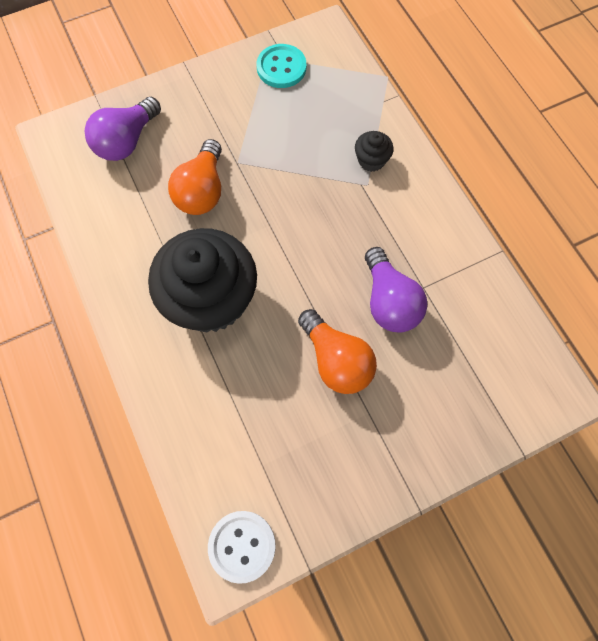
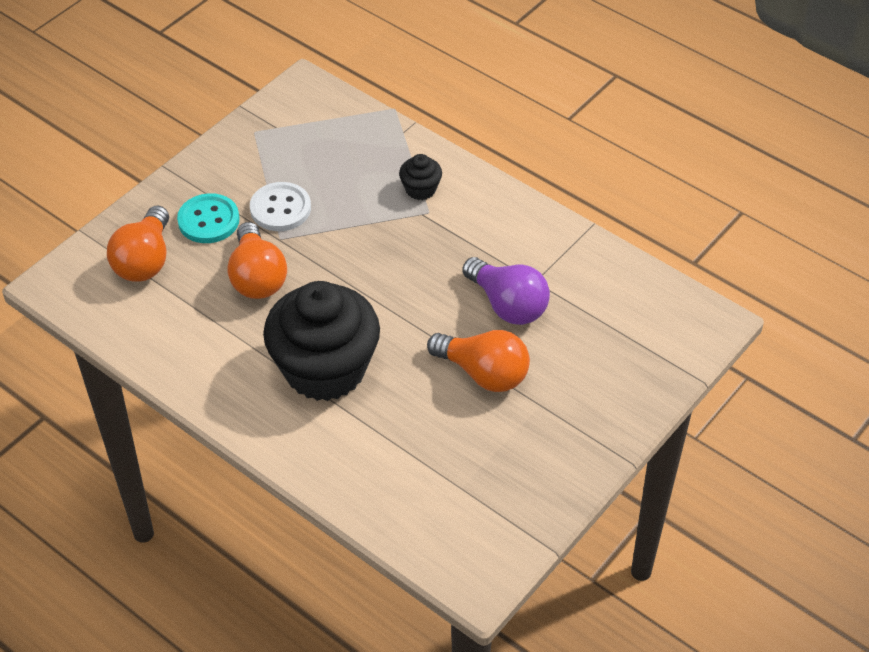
camera: 25 degrees left, 20 degrees down
(127, 141) = (145, 260): purple light bulb -> orange light bulb
(242, 546) = (479, 559): white button -> white button (280, 209)
(281, 68) = (276, 136): turquoise button -> turquoise button (208, 220)

